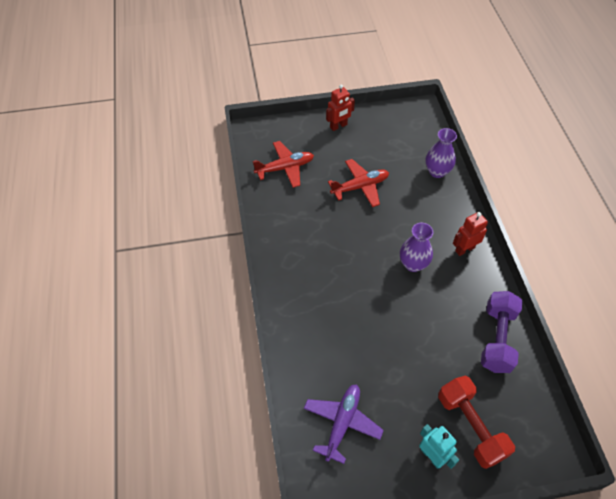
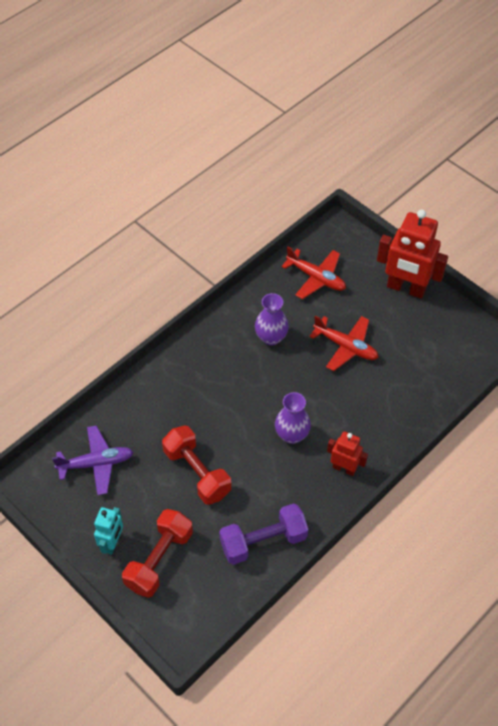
camera: 55 degrees right, 0 degrees up
(338, 126) = (406, 288): red robot -> red robot, size x1.84
(404, 349) = (197, 473): none -> red dumbbell
(437, 171) = (422, 399): purple vase -> purple vase (271, 337)

